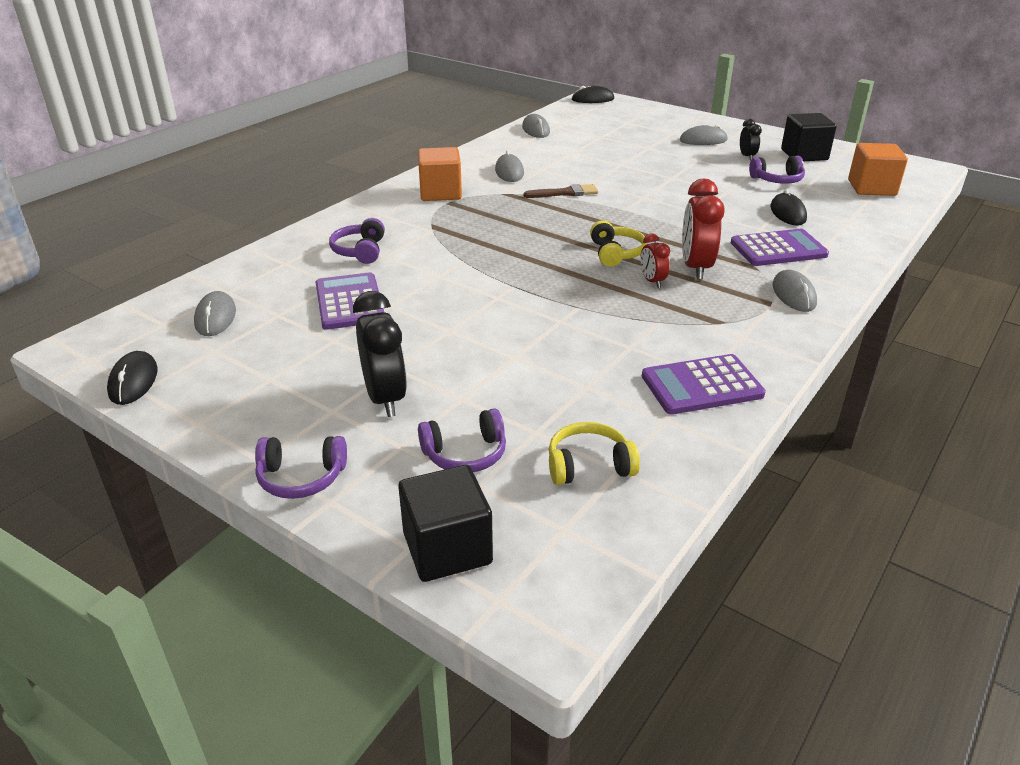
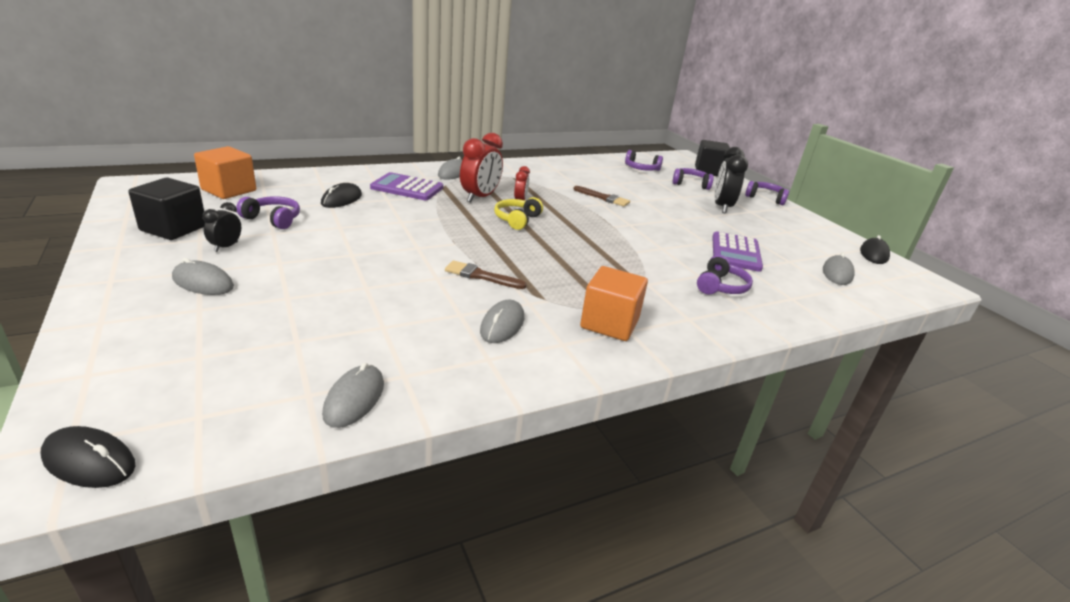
camera: 155 degrees left, 5 degrees down
(570, 334) = (603, 198): none -> brown brush
(589, 465) = (641, 169): yellow headphones -> purple headphones
(701, 385) = (564, 168): purple calculator -> none

